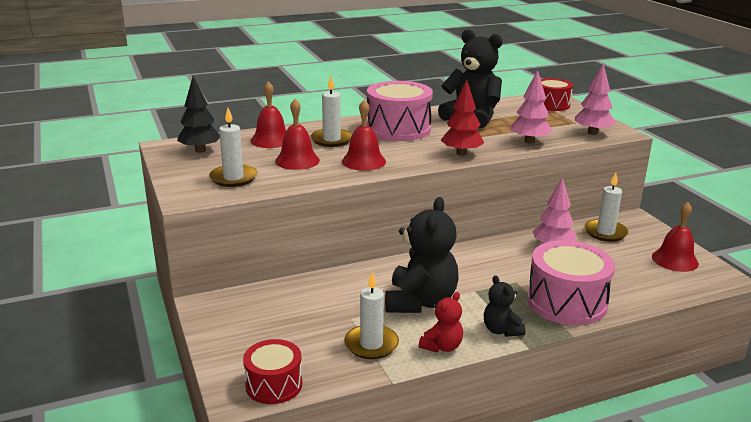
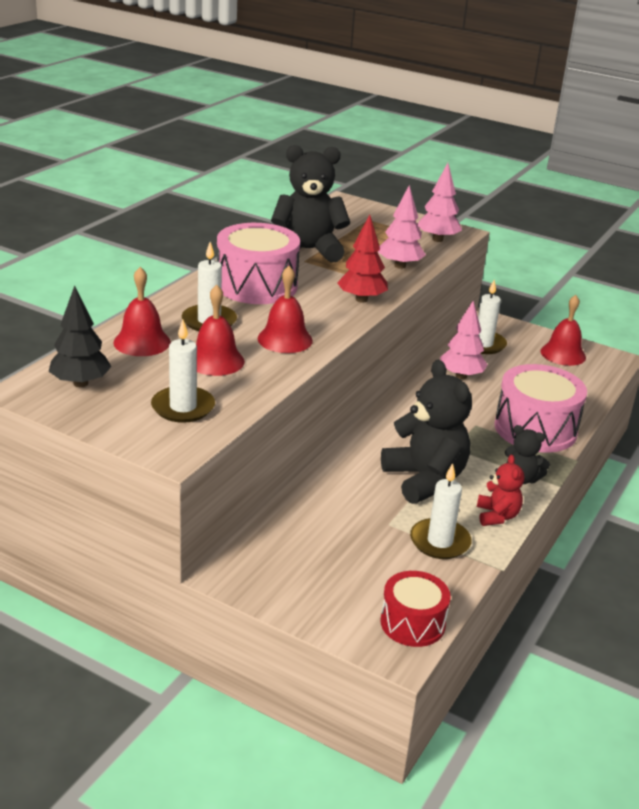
camera: 40 degrees left, 5 degrees up
(551, 105) = (357, 212): red drum -> none

